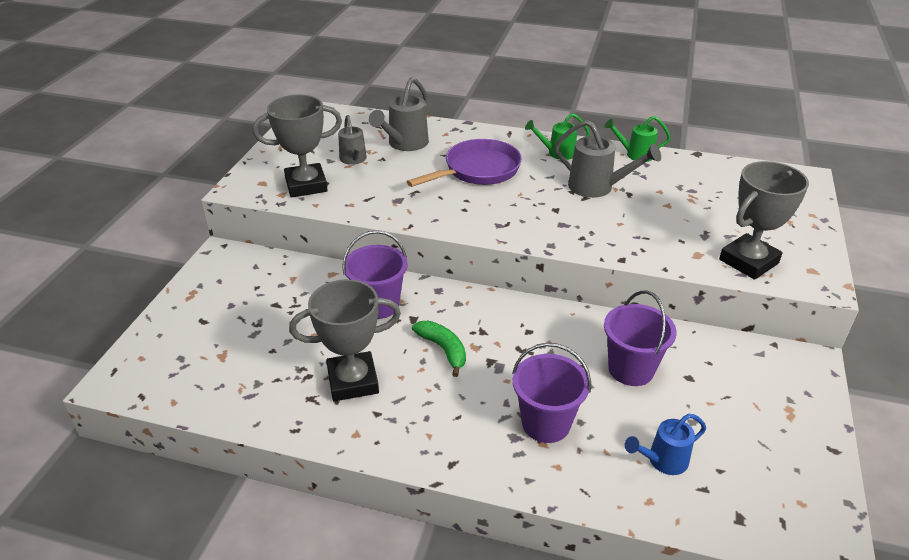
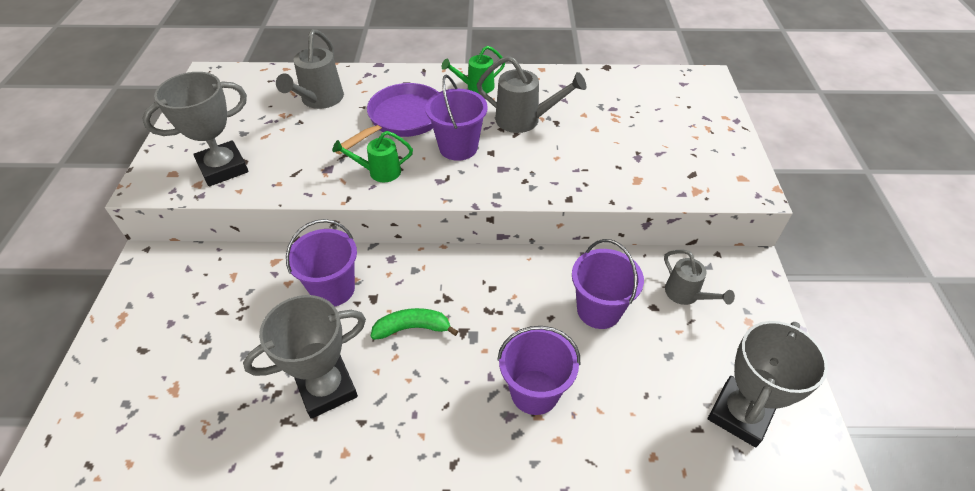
camera: 15 degrees left, 10 degrees up
(354, 160) = (269, 128): grey watering can -> grey watering can (686, 295)
(443, 349) = (412, 328): green banana -> green banana turned 45 degrees counterclockwise
(525, 201) = (458, 147): none -> purple bucket
(635, 154) = (551, 77): green watering can -> green watering can (379, 172)
(663, 461) = (654, 407): blue watering can -> none
(748, 261) = (684, 179): grey trophy -> grey trophy (740, 414)

